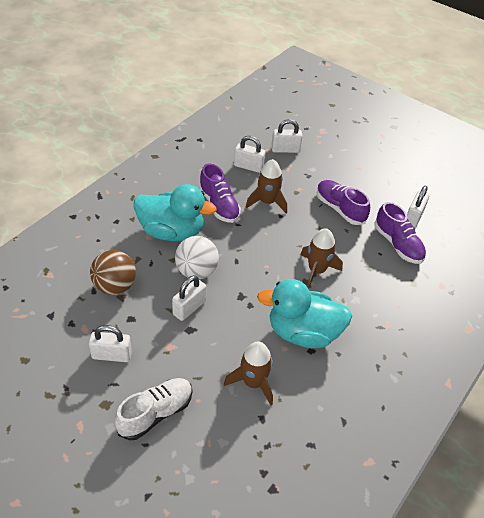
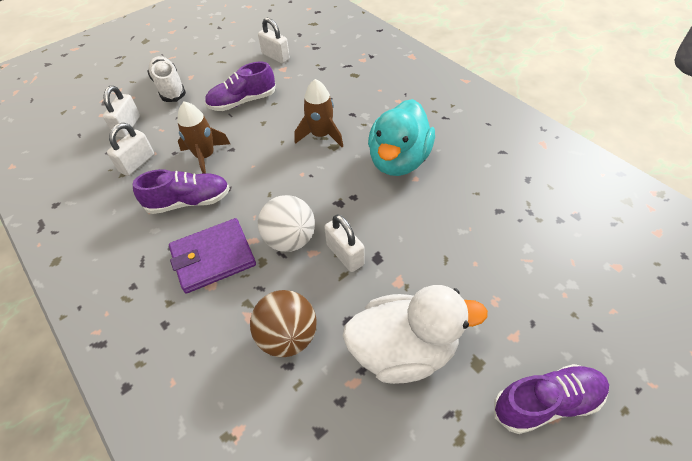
camera: 70 degrees left, 5 degrees up
(112, 355) = (403, 350): white padlock -> white duck
(155, 413) = (492, 307): white shoe -> white shoe (169, 88)
(171, 231) = (213, 257): turquoise duck -> purple wallet
(253, 383) = (456, 210): brown rocket -> none
(398, 244) = (305, 73): purple shoe -> purple shoe (546, 402)

